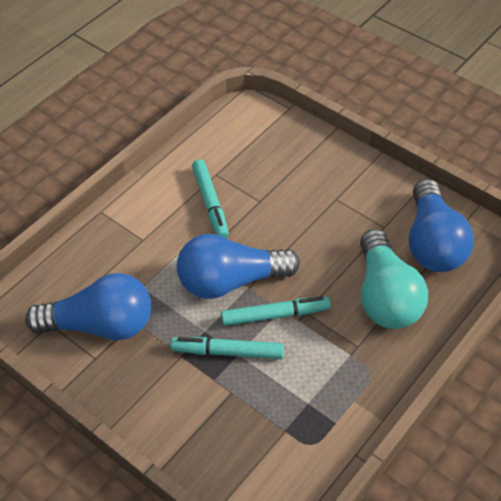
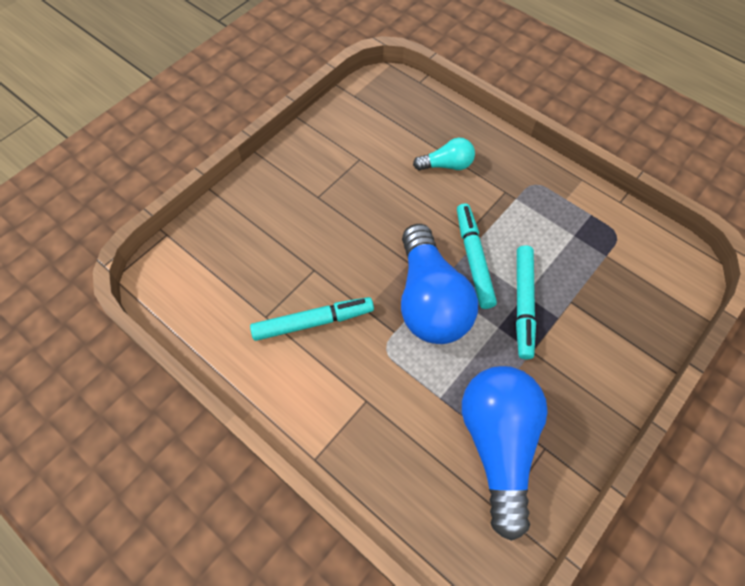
camera: 90 degrees left, 10 degrees up
(385, 296) = (447, 165): turquoise light bulb -> turquoise light bulb, size x0.49
(433, 243) = (382, 123): blue light bulb -> none

